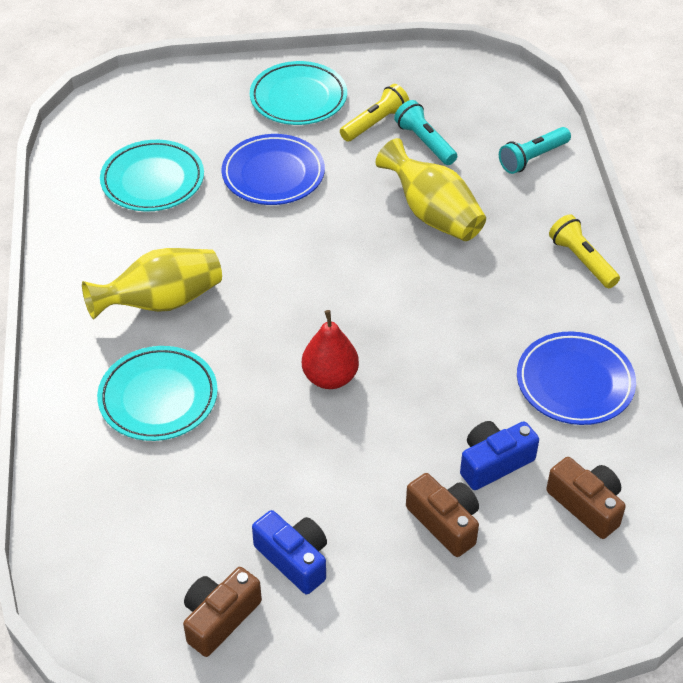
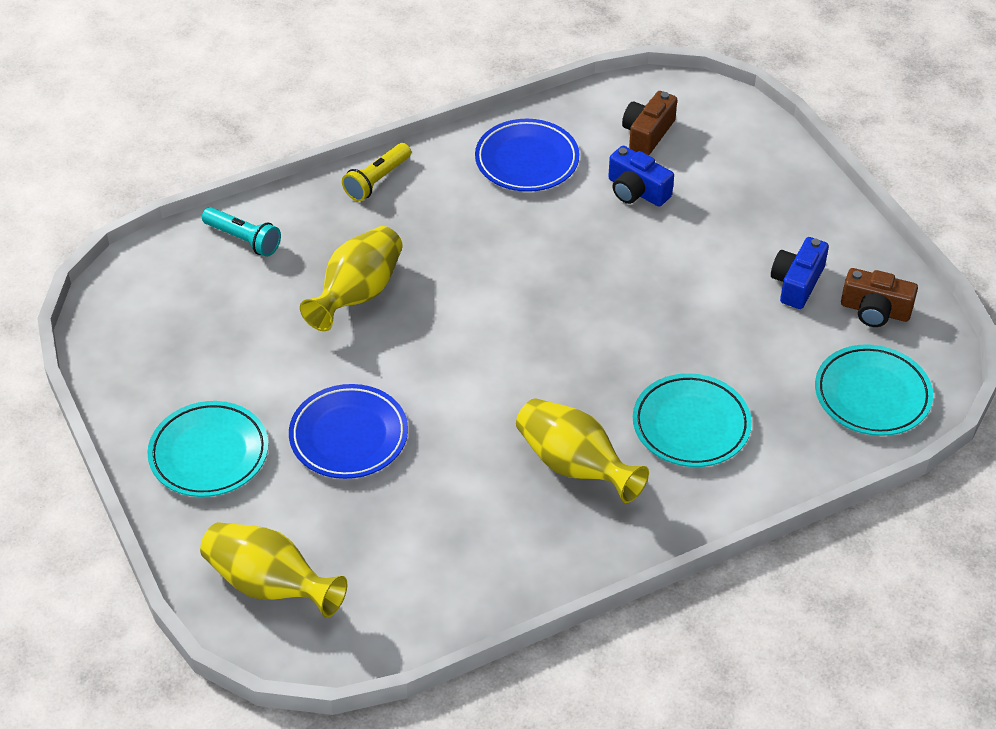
camera: 110 degrees left, 0 degrees up
(153, 180) = (401, 540): turquoise plate -> turquoise plate (872, 395)
(157, 106) = (270, 585): none -> yellow vase
(330, 377) = (603, 312): red pear -> none
(375, 123) = (230, 374): yellow flashlight -> none
(425, 142) = (248, 326): turquoise flashlight -> none
(445, 522) = (710, 206): brown camera -> none

